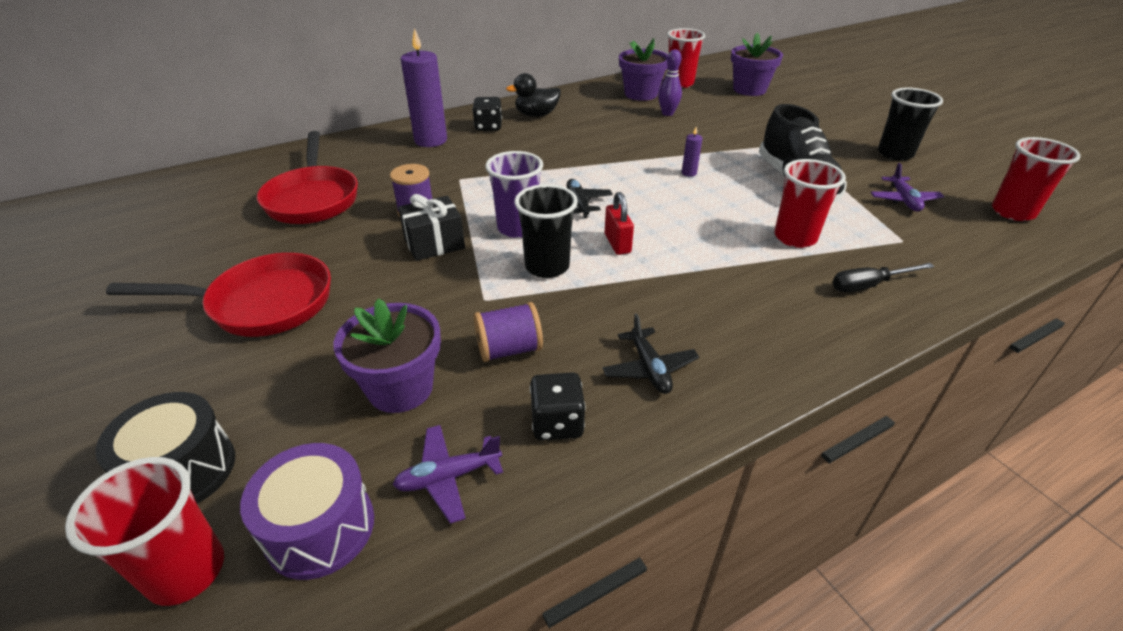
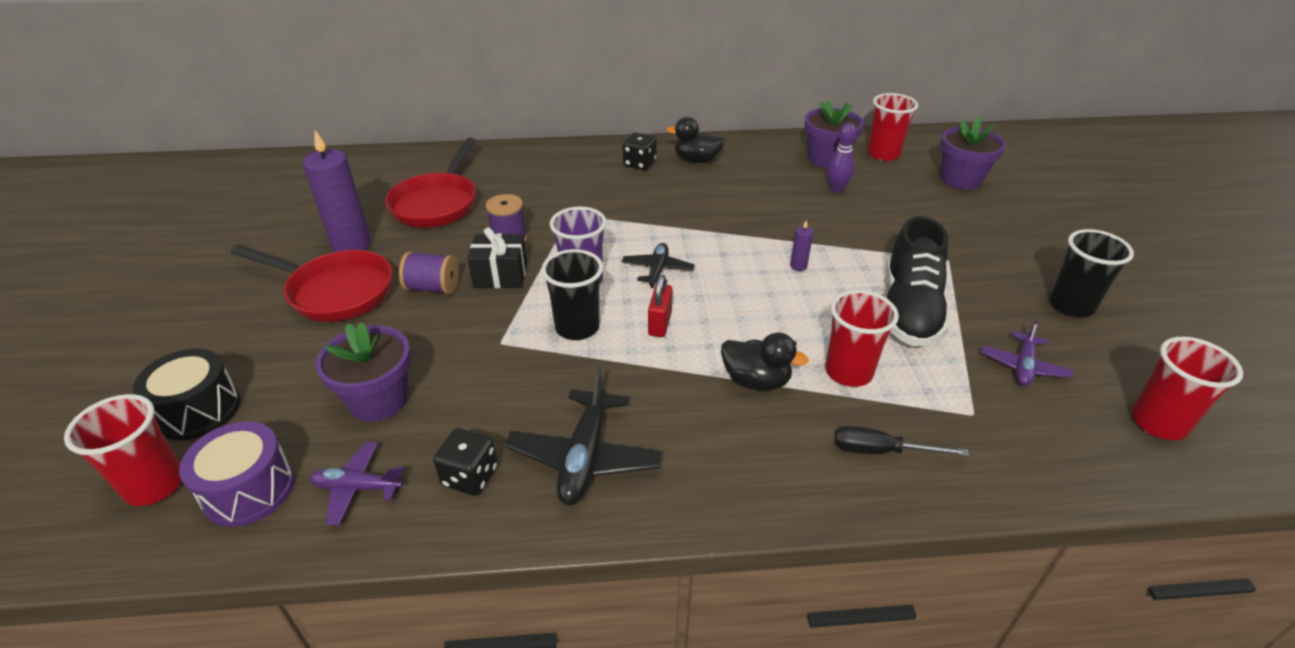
camera: 25 degrees right, 0 degrees up
(431, 140) = (576, 167): purple candle -> purple candle (351, 245)
(509, 349) = (484, 396): purple spool -> purple spool (433, 288)
(649, 368) = (585, 457): black plane -> black plane, size x1.62
(734, 264) = (756, 381): none -> black duck

